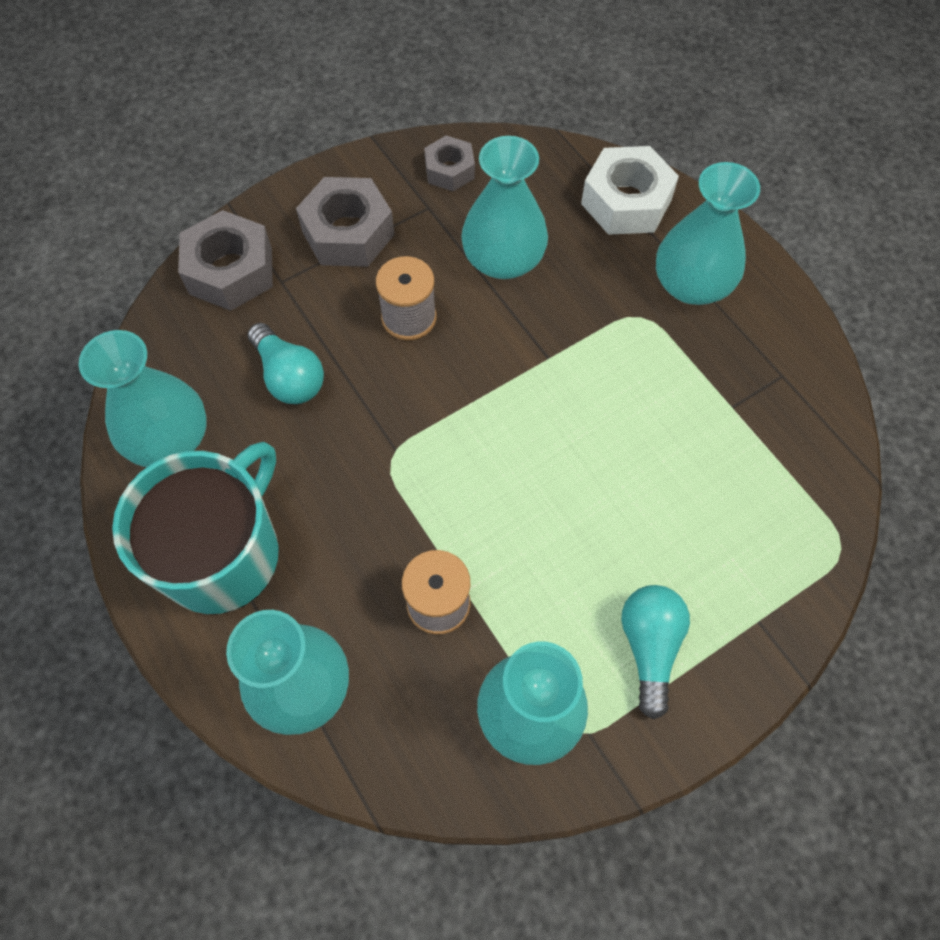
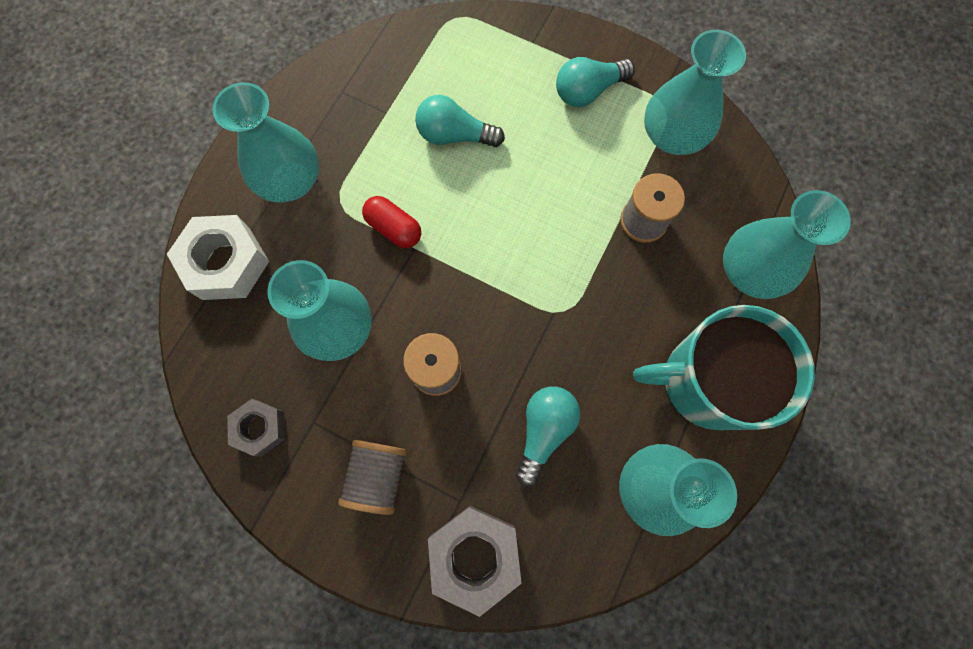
camera: 120 degrees left, 10 degrees up
(348, 233) = (378, 476): grey nut -> grey spool
(581, 350) = (394, 228): none -> red capsule
(664, 461) = (455, 135): none -> turquoise light bulb

